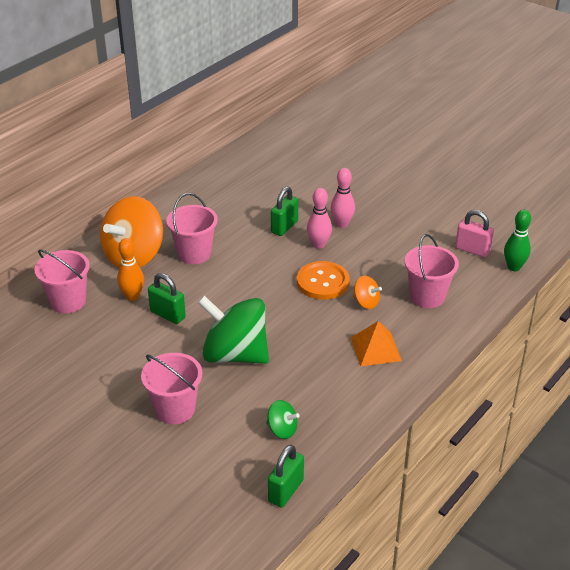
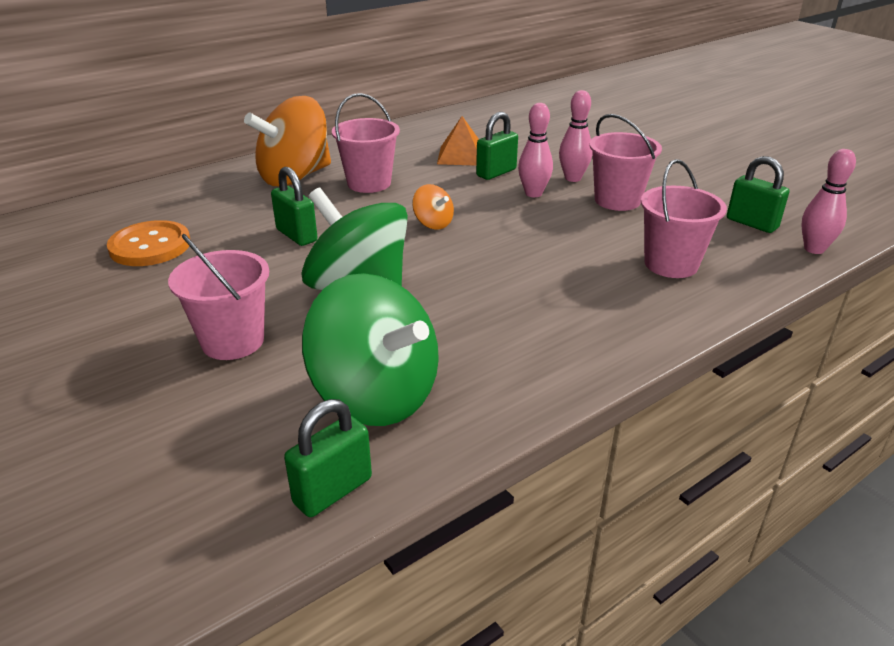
camera: 15 degrees right, 5 degrees down
(68, 301) = (185, 207): pink bucket -> pink bucket (617, 200)
(132, 296) = (265, 212): orange bowling pin -> none
(282, 430) = (376, 396): green spinning top -> green spinning top, size x2.26
(322, 282) = (522, 230): orange button -> orange button (150, 246)
(366, 302) = (576, 259): orange spinning top -> orange spinning top (433, 223)
(375, 349) = (571, 314): orange pyramid -> orange pyramid (461, 156)
(472, 250) = (751, 223): pink padlock -> green padlock
(514, 267) = (814, 249): green bowling pin -> pink bowling pin

